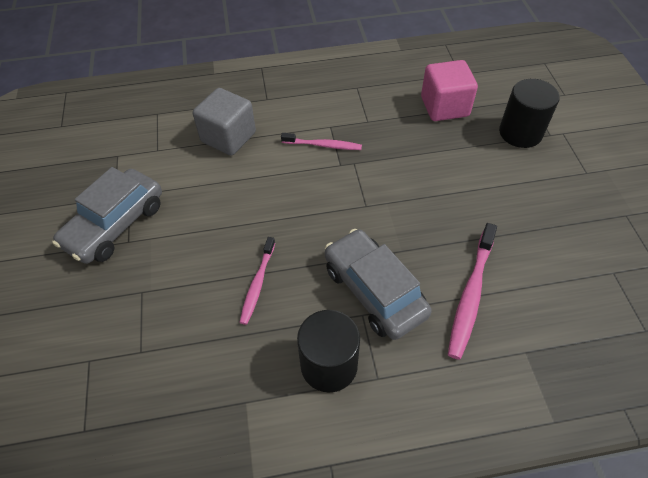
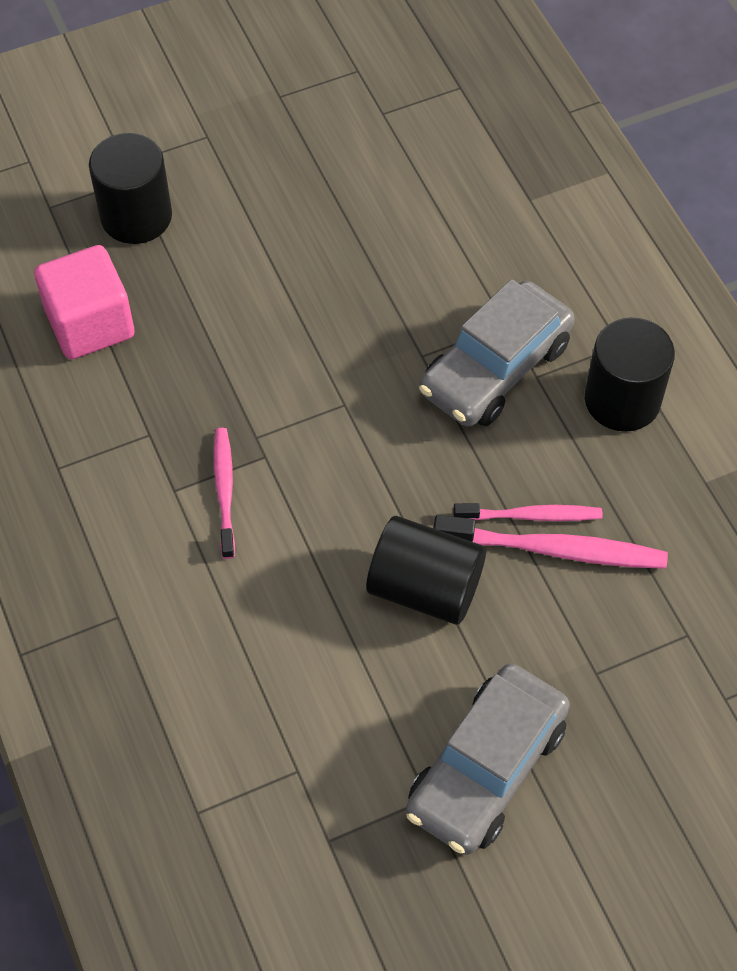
camera: 105 degrees left, 5 degrees up
(115, 225) = (486, 768): grey car -> grey car turned 105 degrees clockwise
(228, 137) = (237, 653): grey cube -> none
(231, 220) = (425, 588): none -> black cylinder
(470, 295) = (466, 259): pink toothbrush -> pink toothbrush (555, 550)

